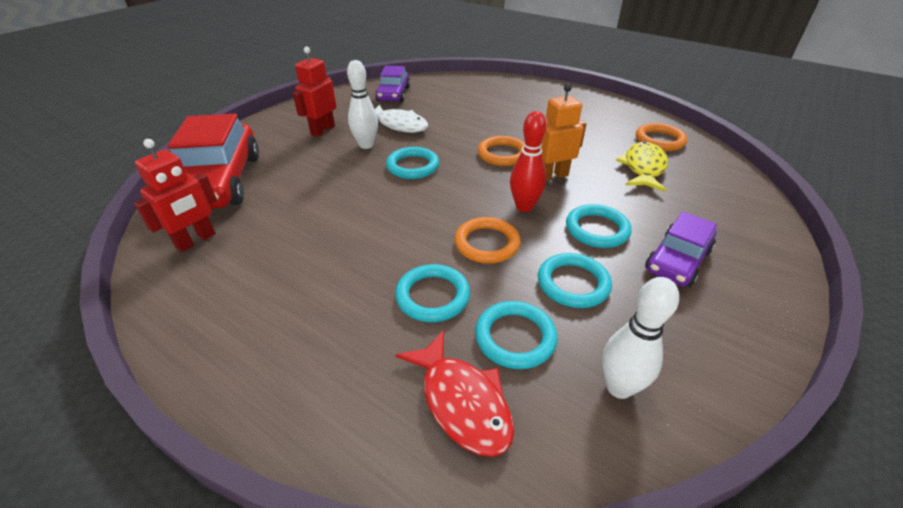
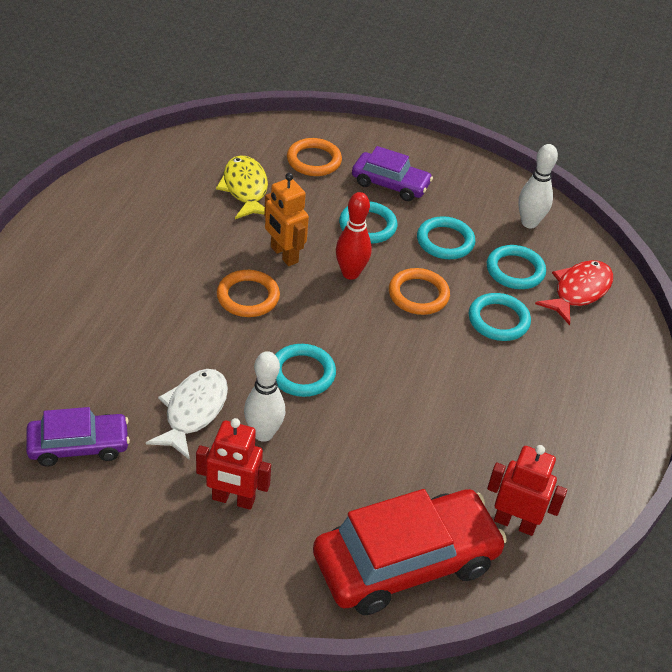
camera: 110 degrees left, 5 degrees up
(643, 168) = (245, 189): yellow fish -> yellow fish turned 75 degrees clockwise
(659, 140) = (177, 171): orange ring -> orange ring (314, 160)

